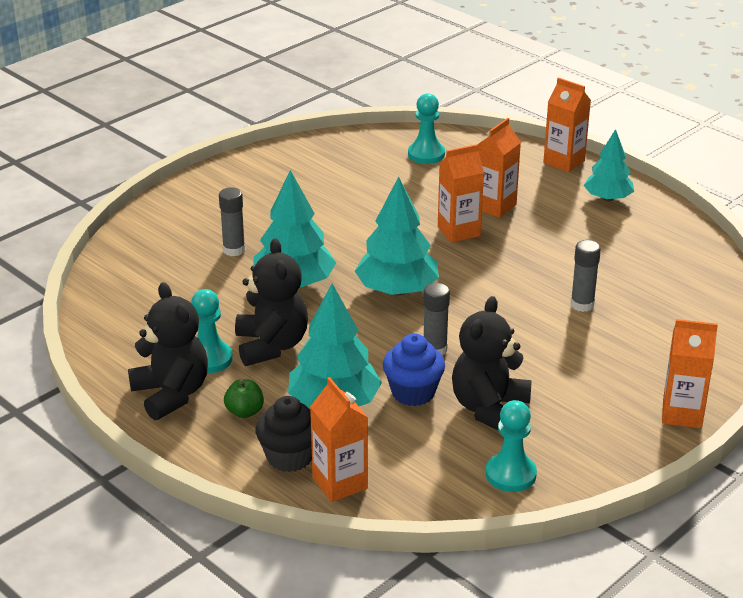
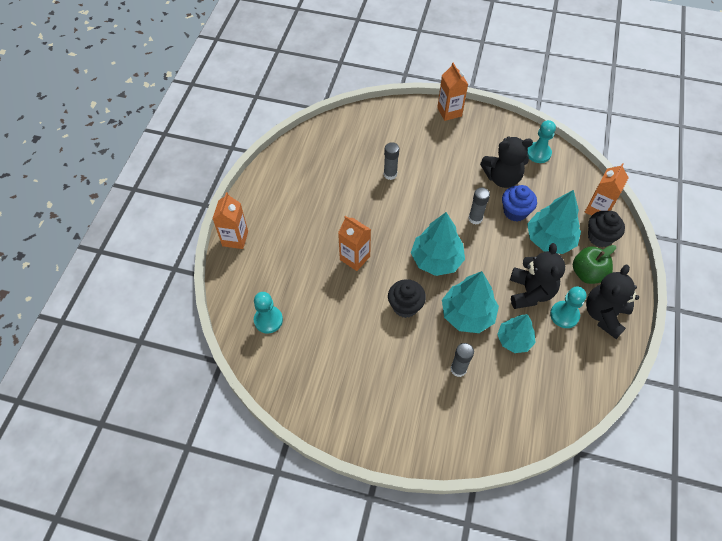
camera: 120 degrees left, 25 degrees up
(244, 412) = (587, 273): green apple -> green apple, size x1.66
(271, 346) = (530, 292): black teddy bear -> black teddy bear turned 135 degrees clockwise
(353, 243) = (405, 306): none -> black cupcake
(494, 206) = (314, 252): orange carton -> none
(608, 198) = (270, 201): turquoise tree -> turquoise tree (514, 340)

